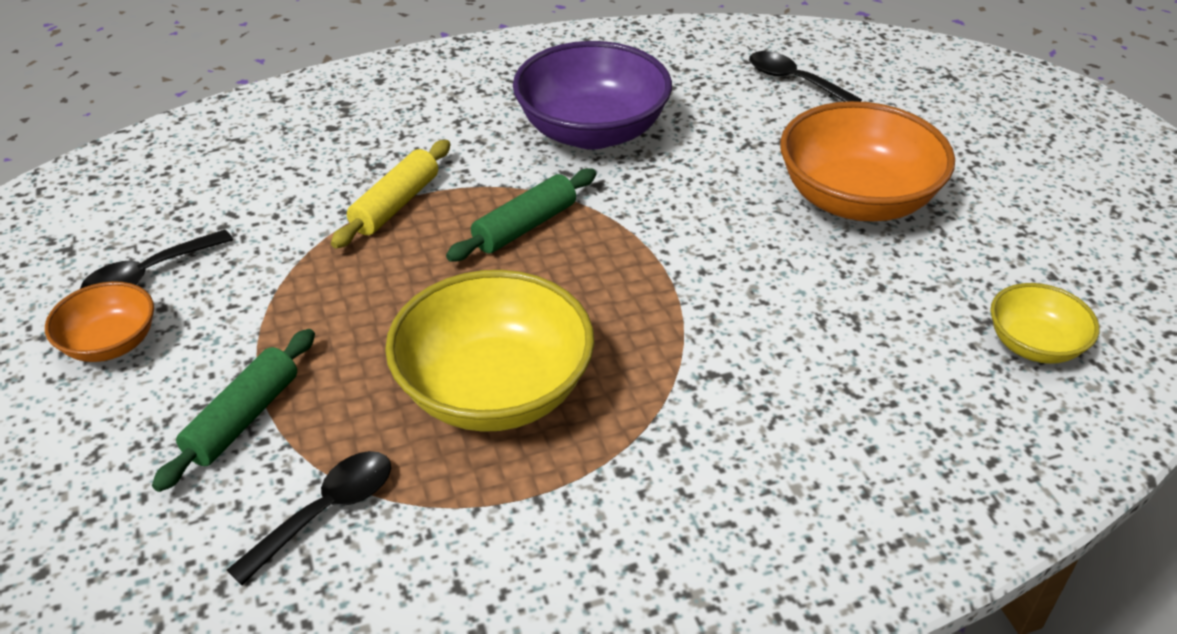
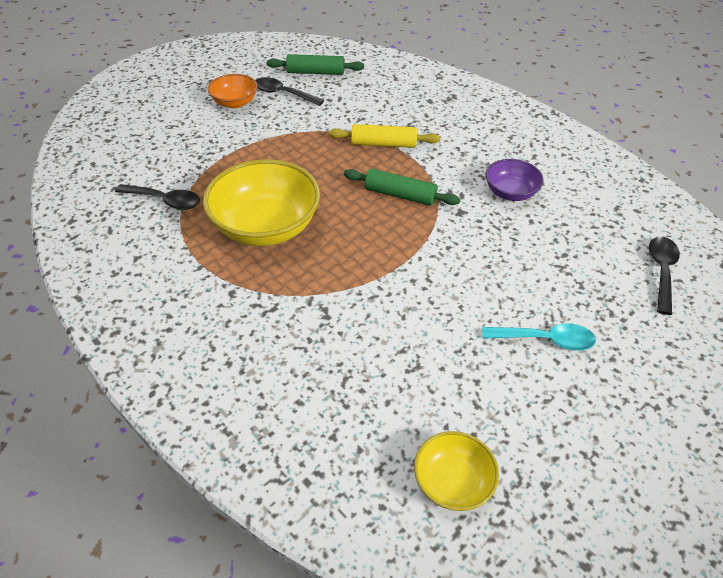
camera: 65 degrees right, 5 degrees up
(243, 418) = (209, 155): green rolling pin -> green rolling pin (315, 72)
(592, 131) = (510, 192): purple bowl -> purple bowl, size x0.53
(856, 199) = (545, 340): orange bowl -> turquoise spoon

